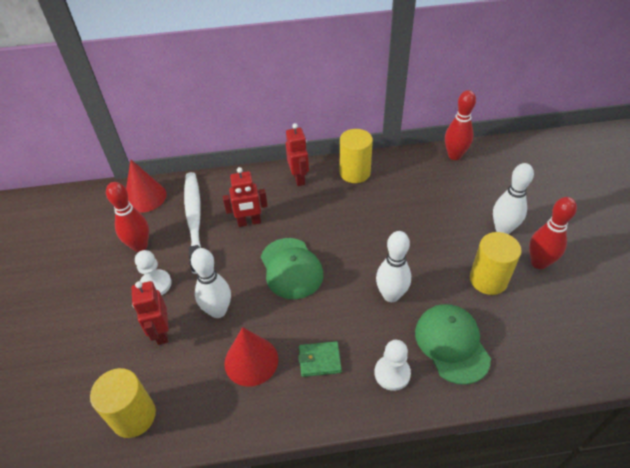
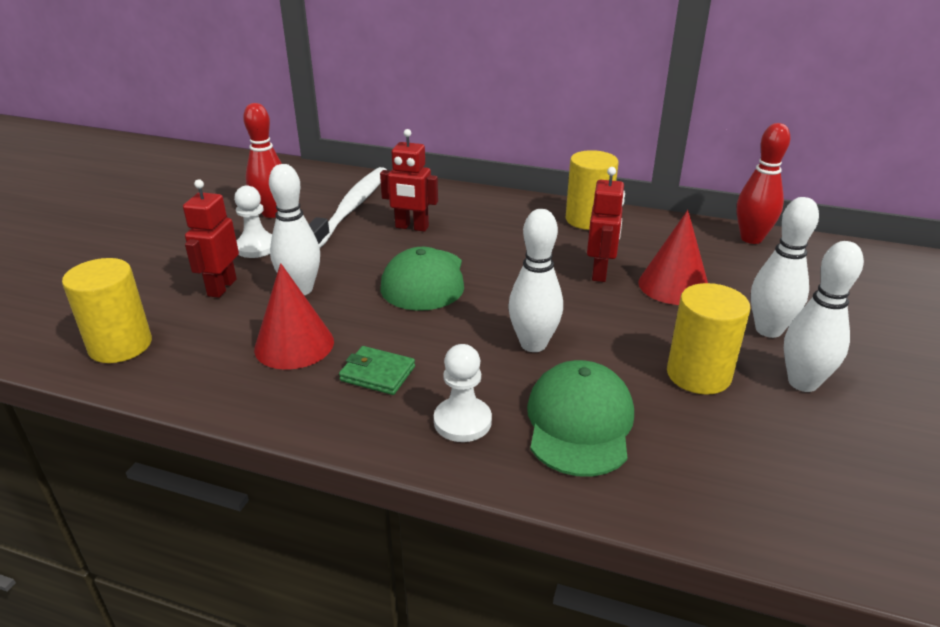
camera: 25 degrees right, 15 degrees down
(145, 197) = (317, 178): red cone -> red cone (673, 285)
(299, 178) = (509, 207): red robot -> red robot (600, 272)
(539, 263) = (802, 383): red bowling pin -> white bowling pin

